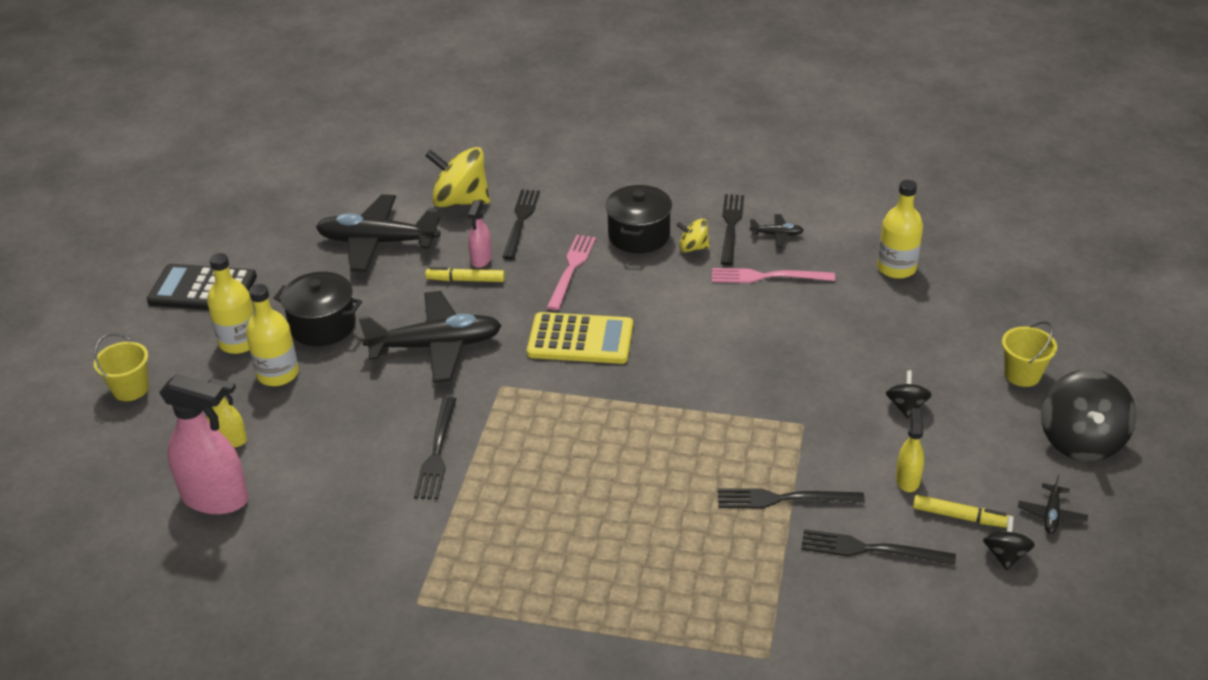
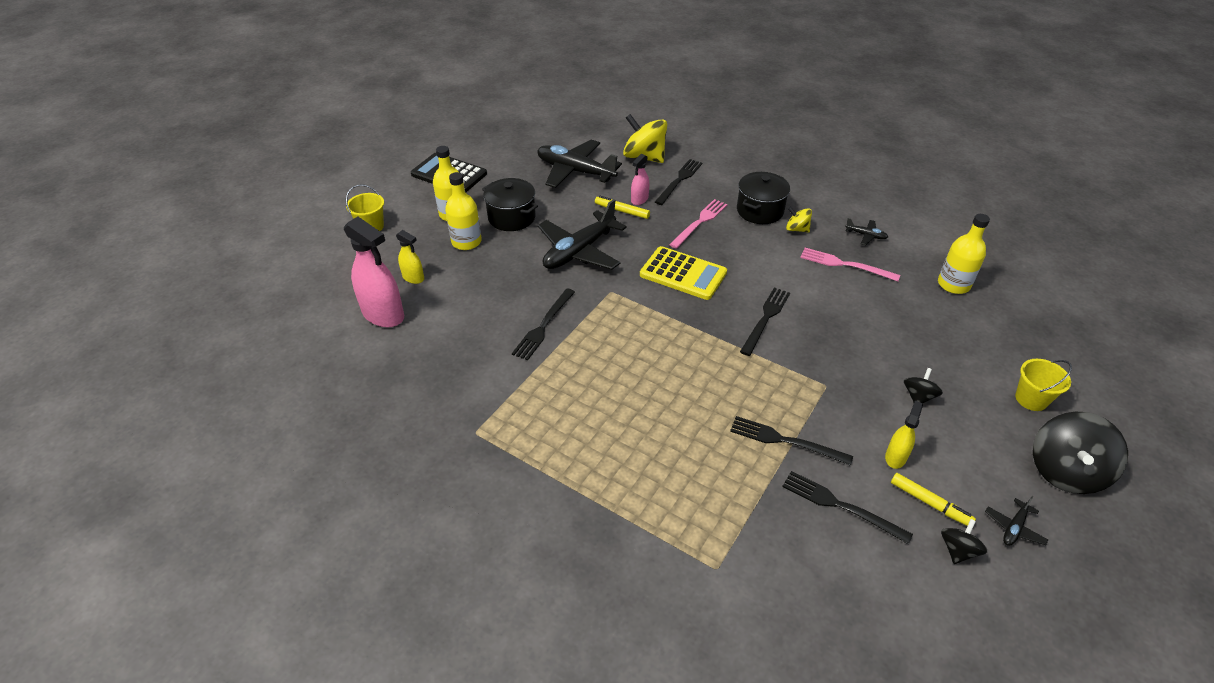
camera: 20 degrees right, 5 degrees up
(436, 346) = (579, 251): black plane -> black plane turned 120 degrees clockwise
(731, 226) = (832, 221): black fork -> black fork (765, 319)

